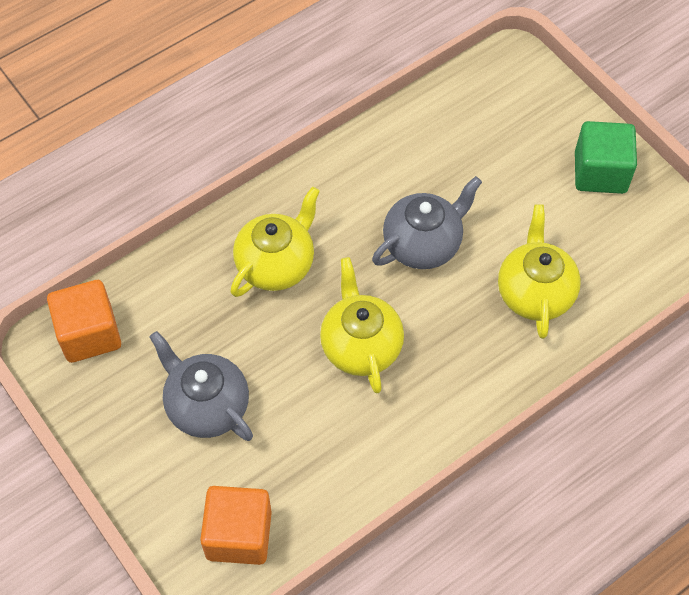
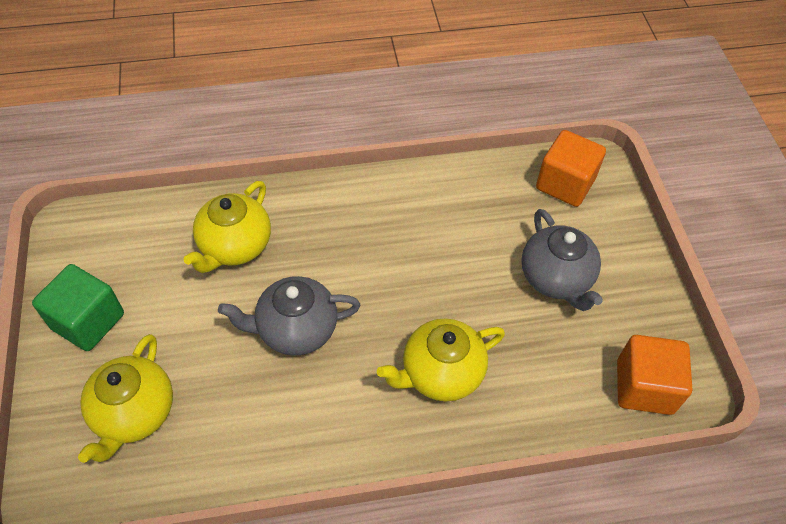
camera: 155 degrees left, 5 degrees down
(361, 346) = (404, 269): yellow teapot -> yellow teapot (134, 413)

